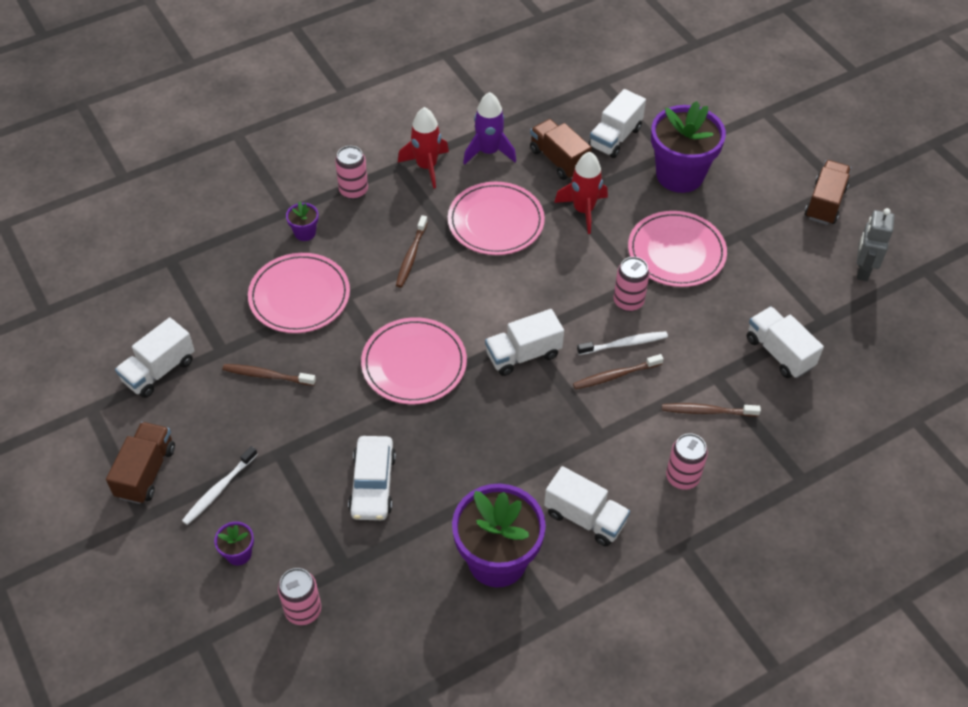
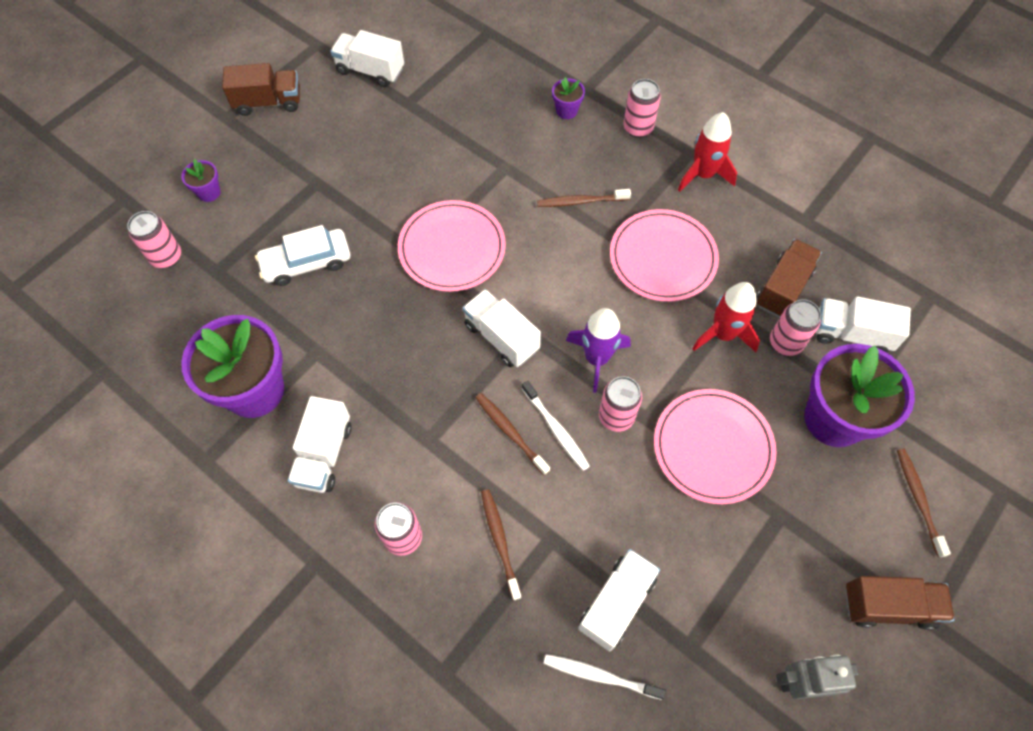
camera: 70 degrees right, 10 degrees up
(218, 490) = (266, 155): white toothbrush -> white toothbrush (599, 675)
(267, 375) = (394, 143): brown toothbrush -> brown toothbrush (918, 499)
(299, 296) = (491, 134): pink plate -> none
(488, 152) = (755, 220): purple rocket -> purple rocket (597, 358)
(606, 177) = (785, 343): none -> pink can

